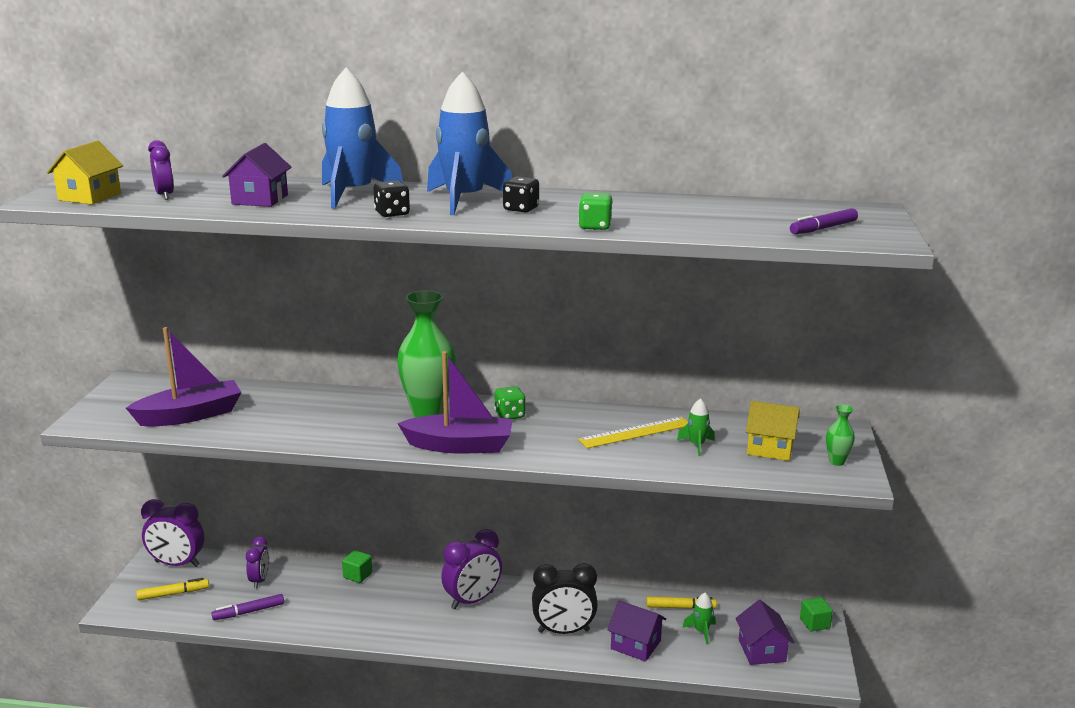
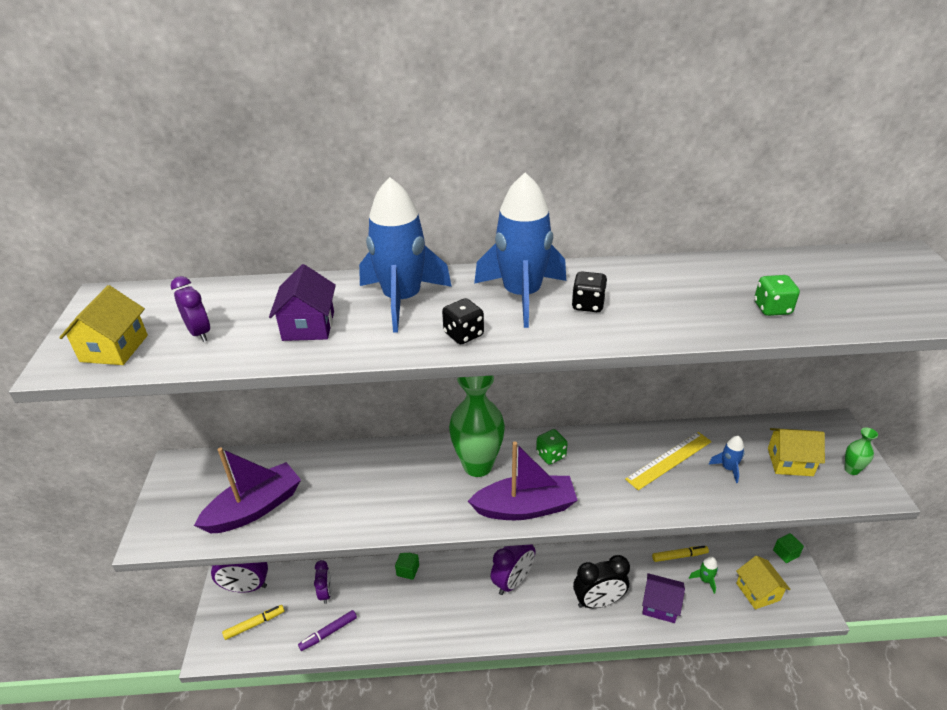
camera: 10 degrees left, 15 degrees up
(595, 227) = (682, 329): green dice -> green dice (772, 308)
(696, 445) = (728, 468): green rocket -> blue rocket
(762, 650) = (758, 592): purple house -> yellow house
(823, 228) = (893, 299): purple marker -> none

